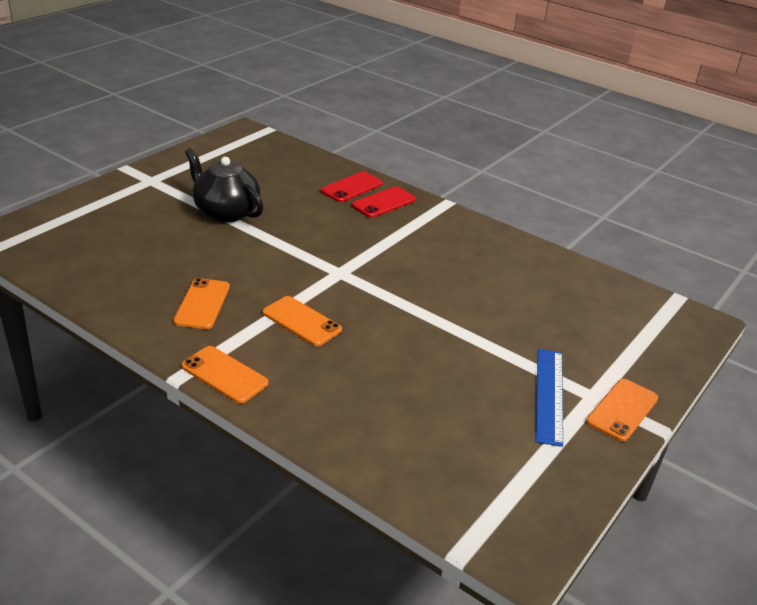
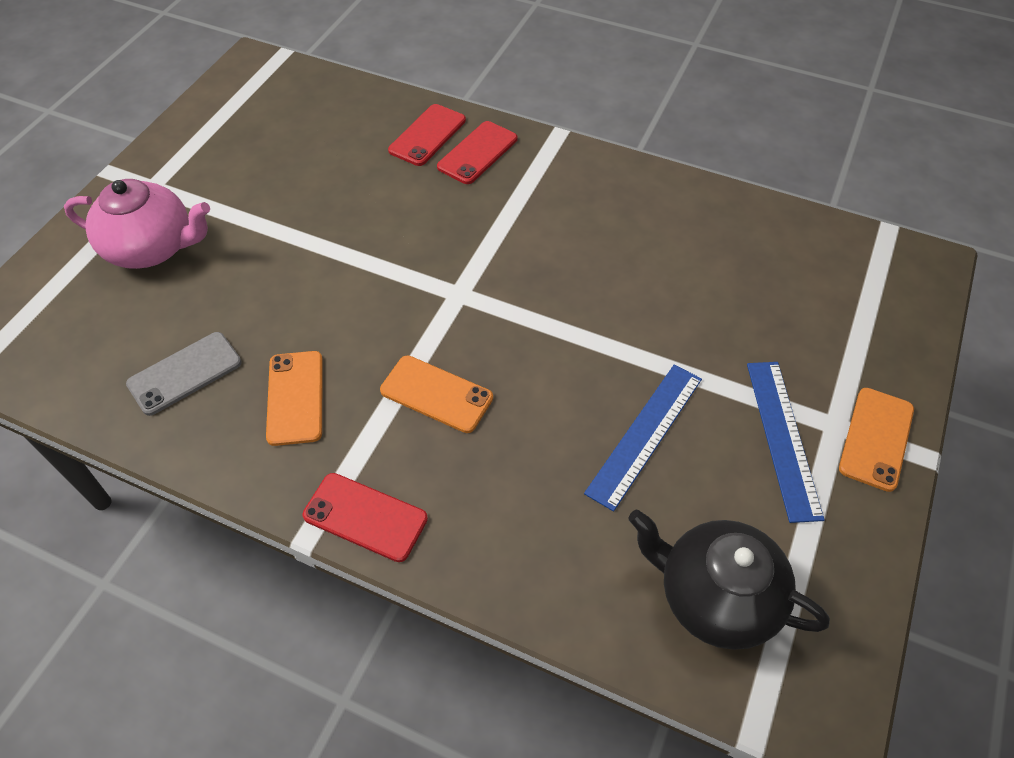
camera: 10 degrees left, 20 degrees up
(132, 277) = (185, 373): none -> grey phone
(138, 211) = (152, 248): none -> pink teapot
(224, 375) = (365, 517): orange phone -> red phone
(226, 212) = (273, 221): black teapot -> black teapot (715, 597)
(445, 372) = (645, 434): none -> blue ruler

